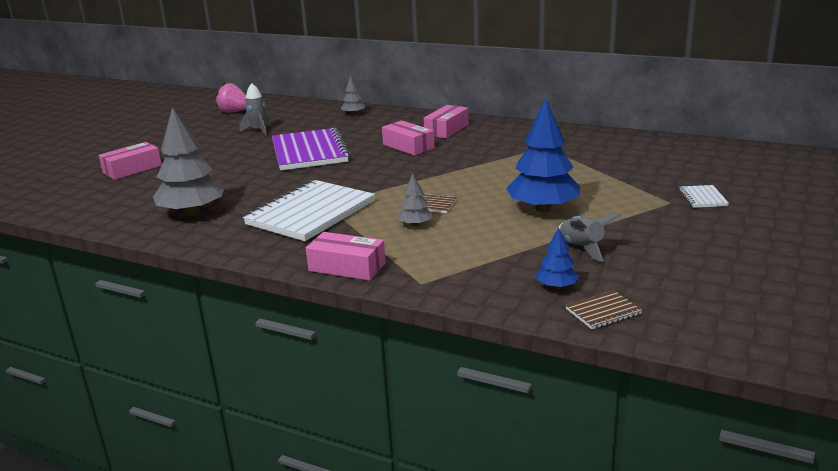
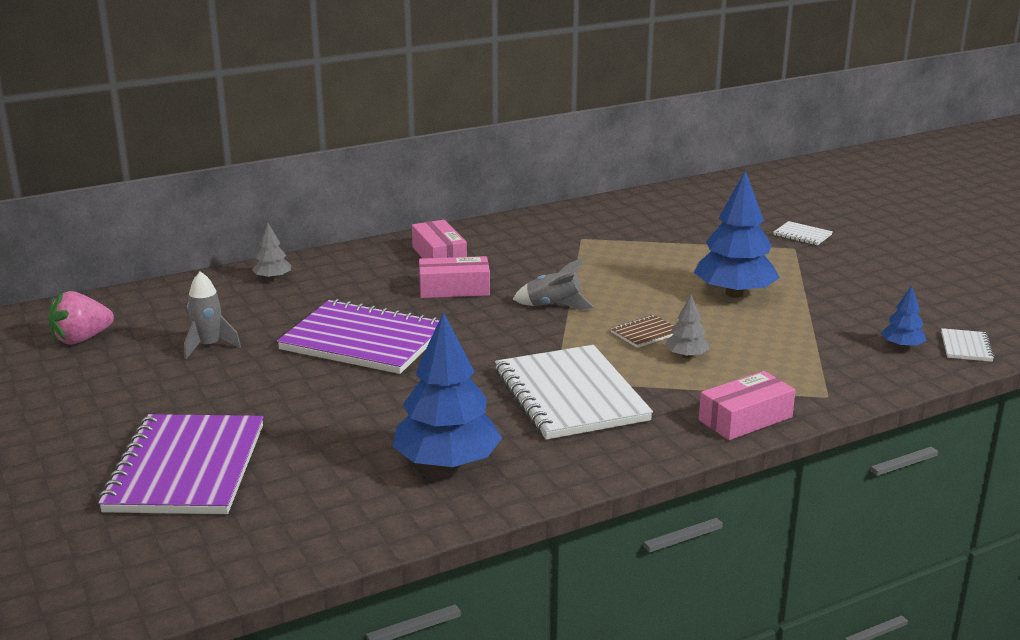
camera: 55 degrees left, 0 degrees up
(132, 169) = (186, 468): pink box -> purple notebook
(192, 212) = (447, 463): grey tree -> blue tree
(582, 248) = (840, 311): grey rocket -> grey rocket (553, 306)
(603, 311) = (966, 347): brown notebook -> white notebook

